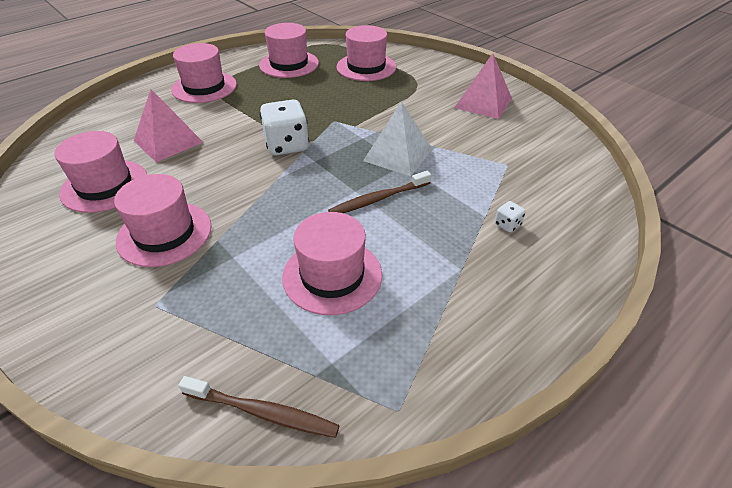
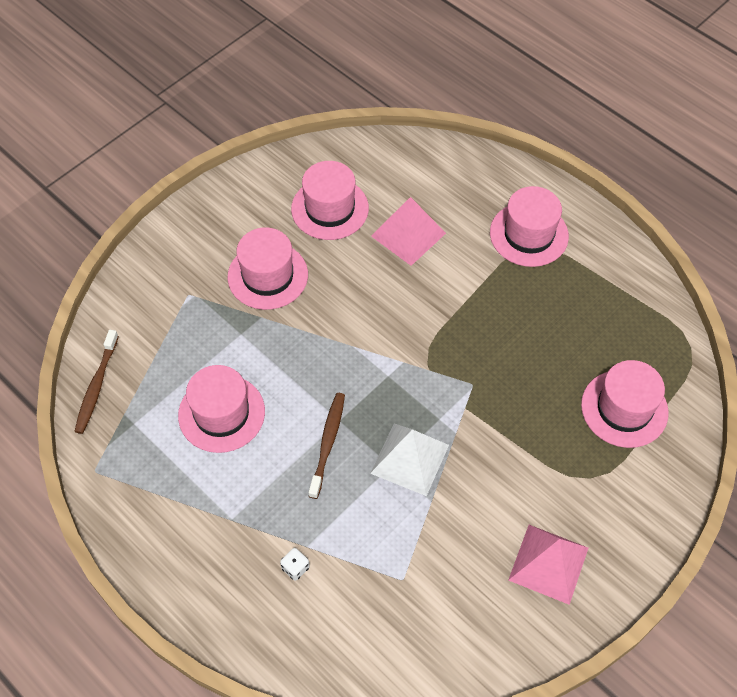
camera: 85 degrees right, 15 degrees up
(287, 145) = (414, 344): white dice -> none
(289, 64) = (611, 312): pink hat -> none
(378, 199) = (328, 443): brown toothbrush -> brown toothbrush turned 45 degrees clockwise

